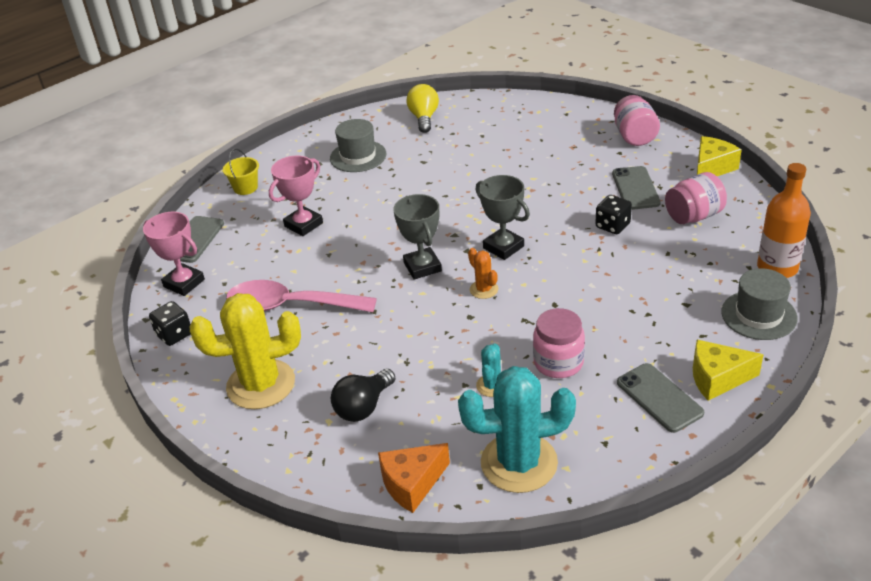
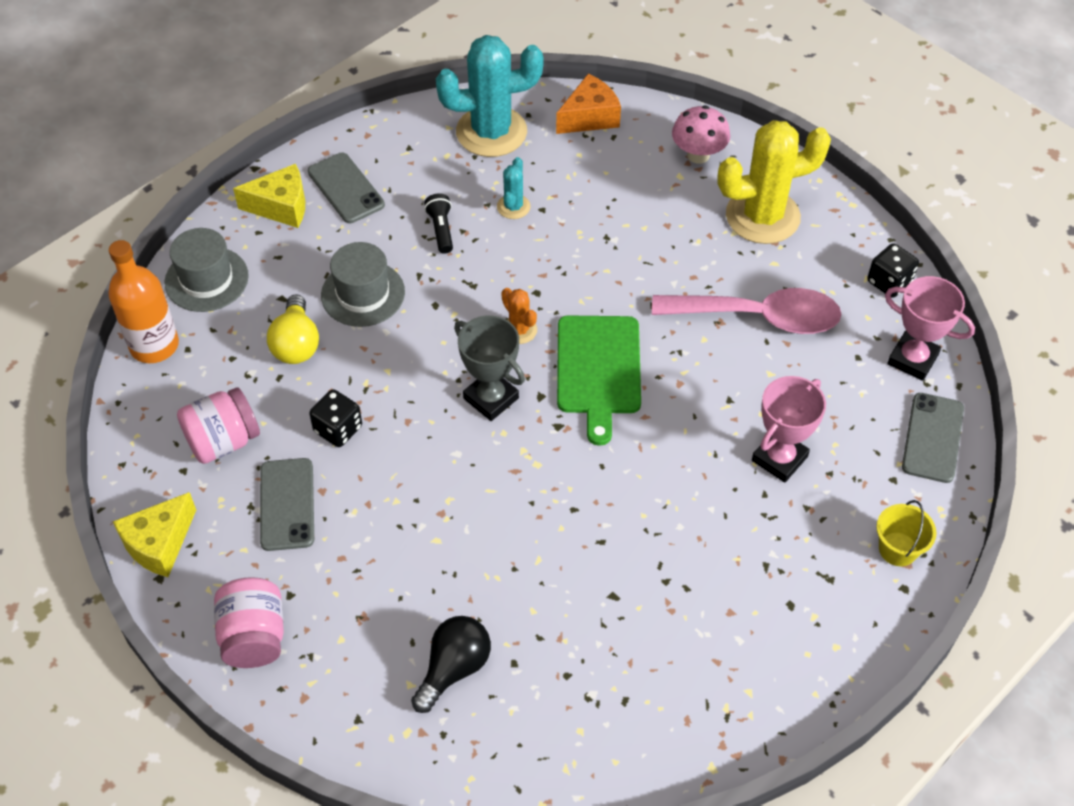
camera: 175 degrees right, 15 degrees up
(305, 443) = (698, 155): none -> pink mushroom
(358, 156) = (727, 619): grey hat -> grey hat (363, 293)
(363, 407) = (646, 188): black light bulb -> black light bulb (454, 668)
(422, 267) = (598, 370): grey trophy -> green cutting board
(424, 118) = (621, 728): yellow light bulb -> yellow light bulb (296, 344)
(558, 363) = (441, 230): pink jar -> black flashlight

